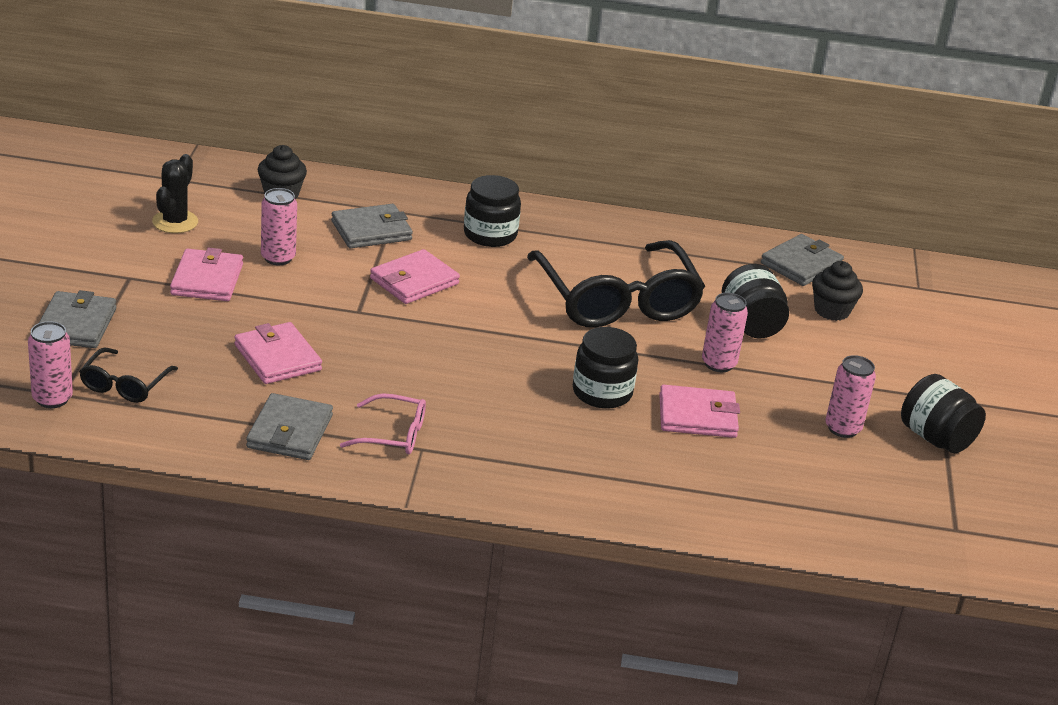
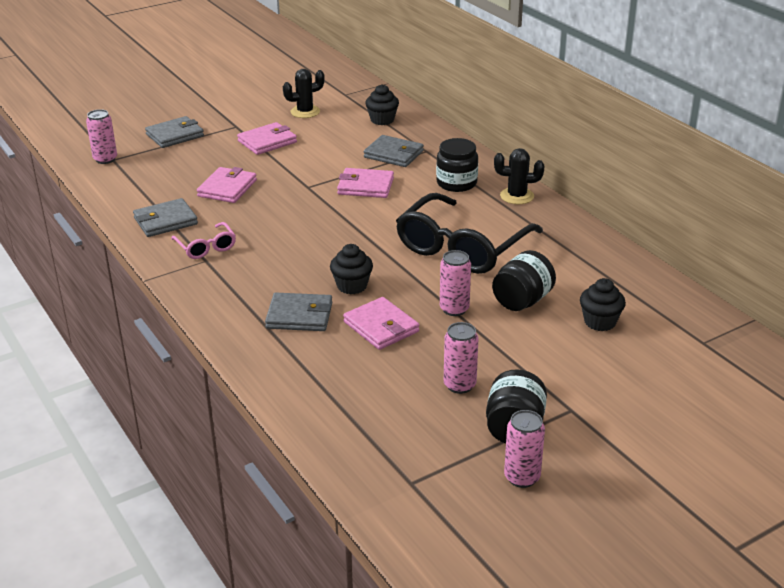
camera: 55 degrees right, 0 degrees up
(125, 384) = (143, 167): black glasses -> none
(278, 258) = (320, 146): pink can -> pink can (522, 477)
(565, 222) = (517, 196): none -> black cactus
(602, 392) = (352, 286): black jar -> black cupcake
(801, 264) = (635, 287): grey wallet -> grey wallet (299, 316)

